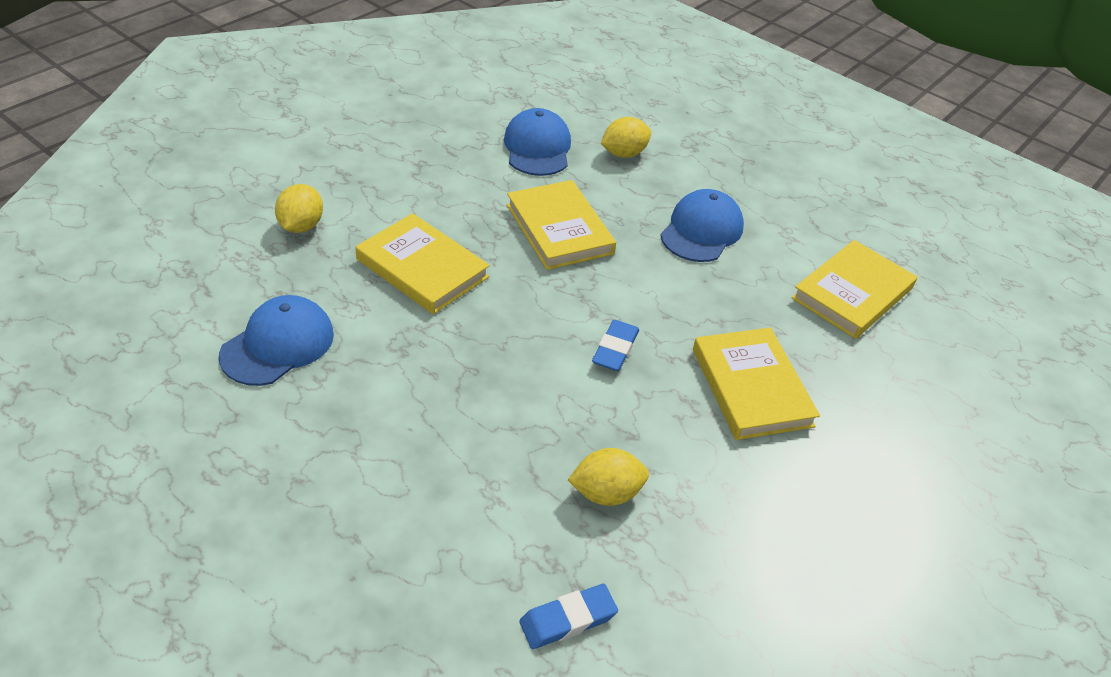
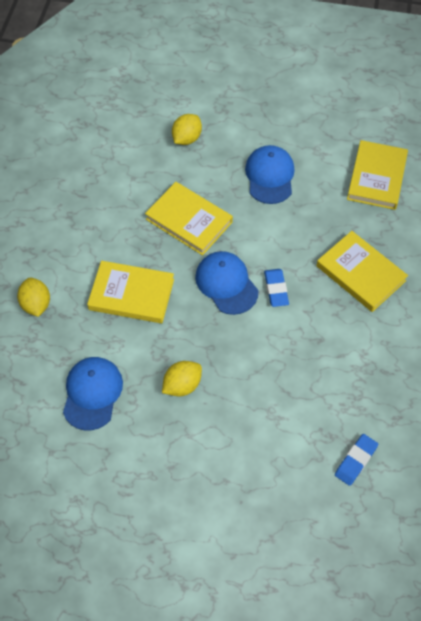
camera: 25 degrees left, 15 degrees up
(537, 148) = (131, 162): blue cap -> blue cap (226, 284)
(606, 493) = (329, 381): yellow lemon -> yellow lemon (182, 385)

